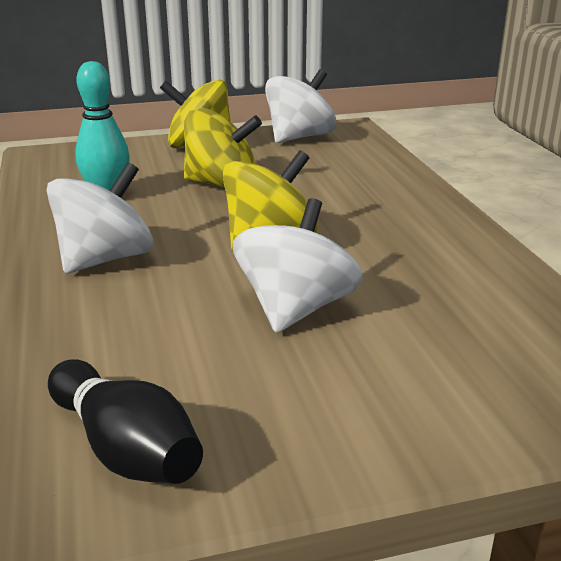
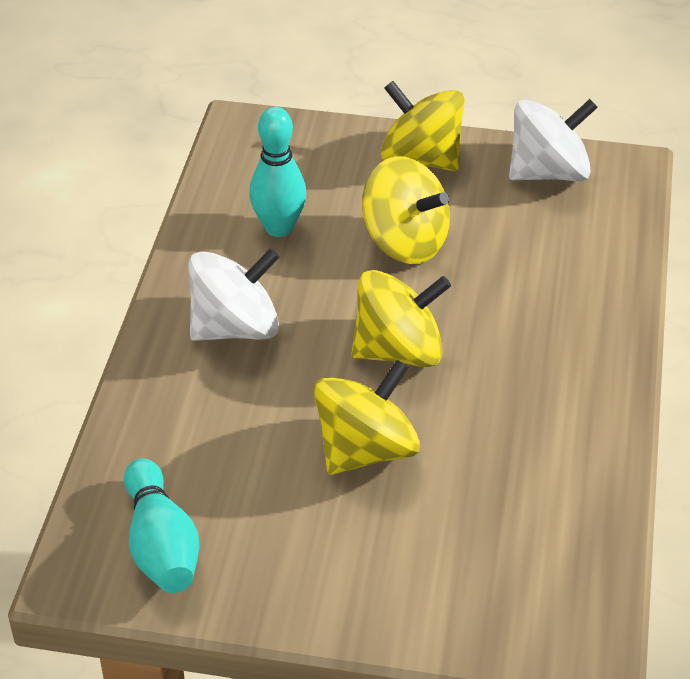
camera: 25 degrees right, 15 degrees up
(125, 448) = (161, 545): black bowling pin -> turquoise bowling pin
(296, 309) = (366, 450): white spinning top -> yellow spinning top

